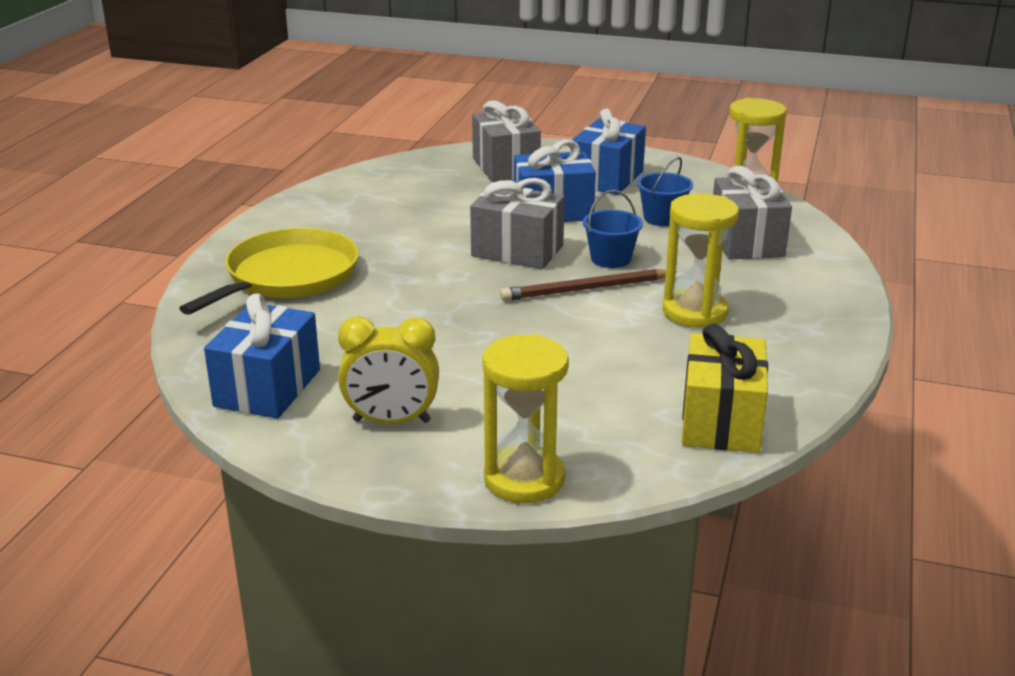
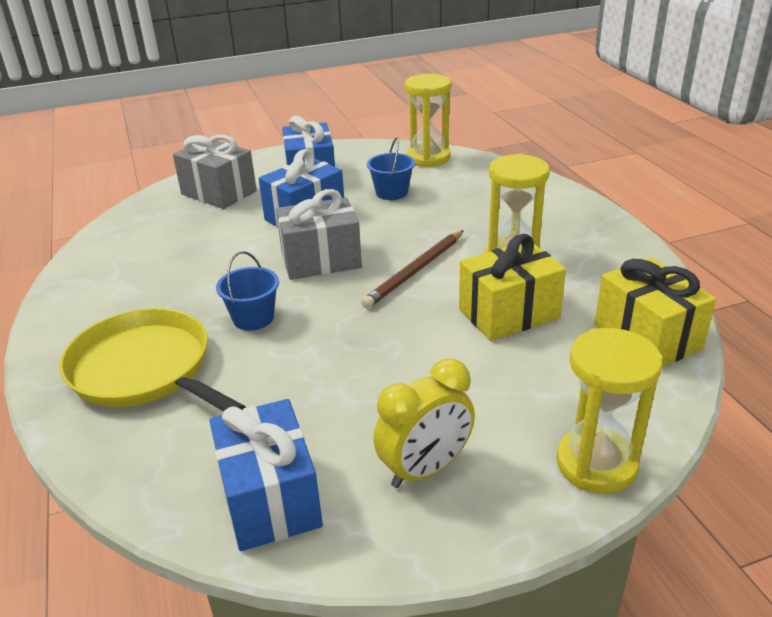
camera: 35 degrees left, 5 degrees up
(287, 276) = (145, 370): yellow pan -> yellow pan turned 45 degrees counterclockwise
(611, 259) = (399, 239): blue bucket -> blue bucket (253, 318)
(619, 352) = (508, 313): none -> yellow gift
(746, 242) = (471, 189): grey gift -> none

